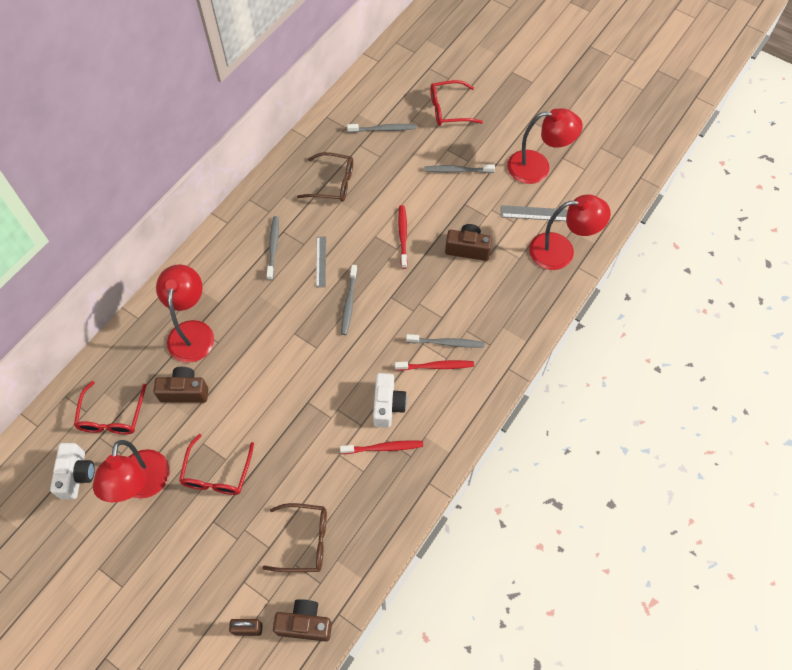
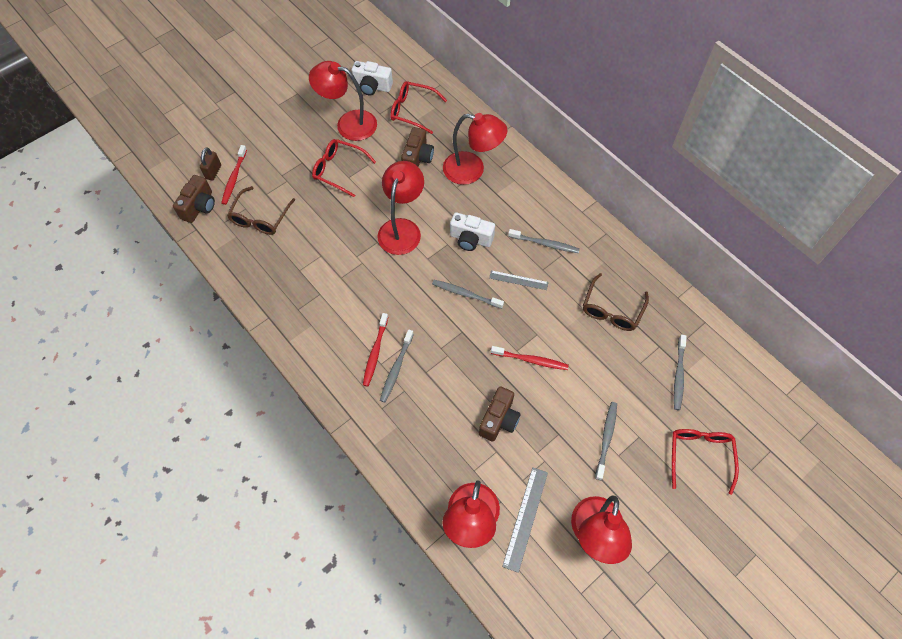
camera: 105 degrees right, 0 degrees up
(284, 381) = (402, 228): none -> red lamp
(384, 447) = (313, 290): red toothbrush -> red toothbrush (234, 178)
(387, 405) = (351, 302): white camera -> white camera (471, 239)

